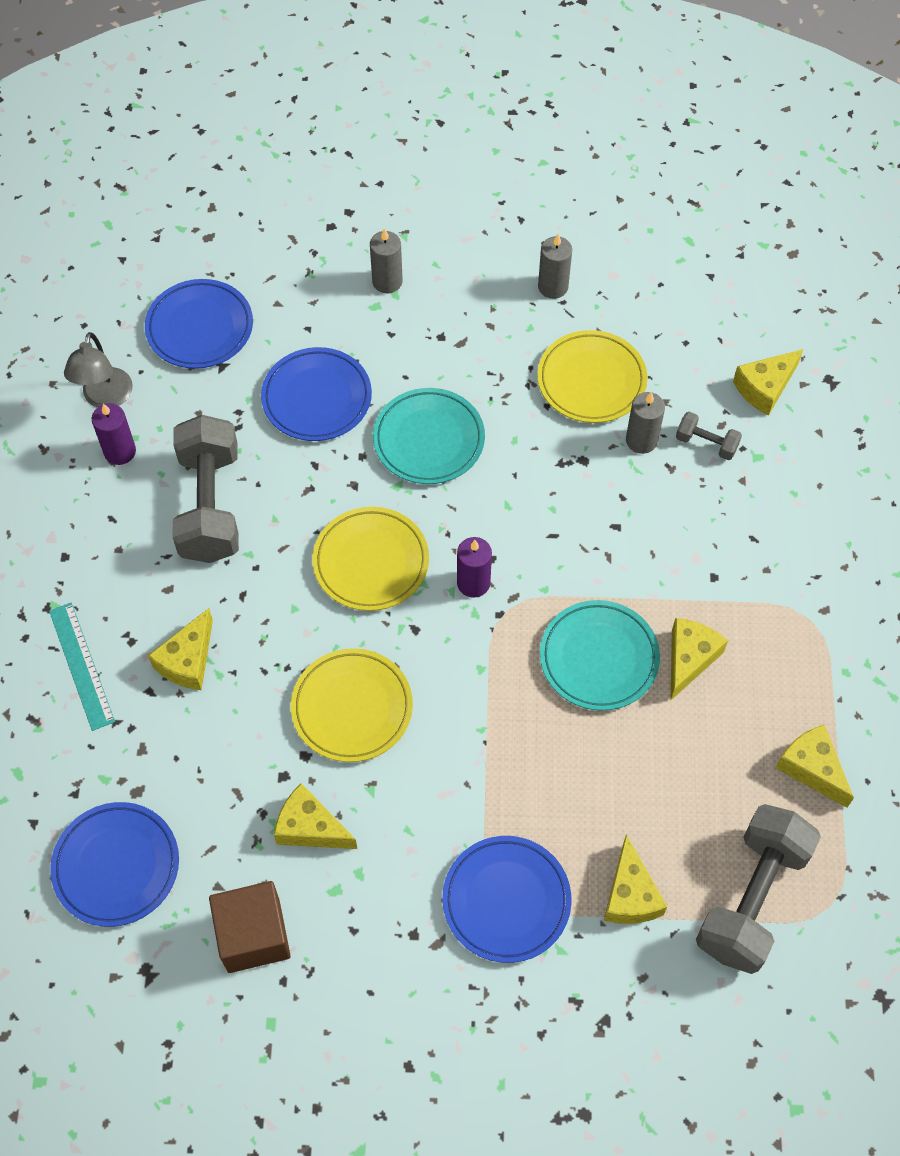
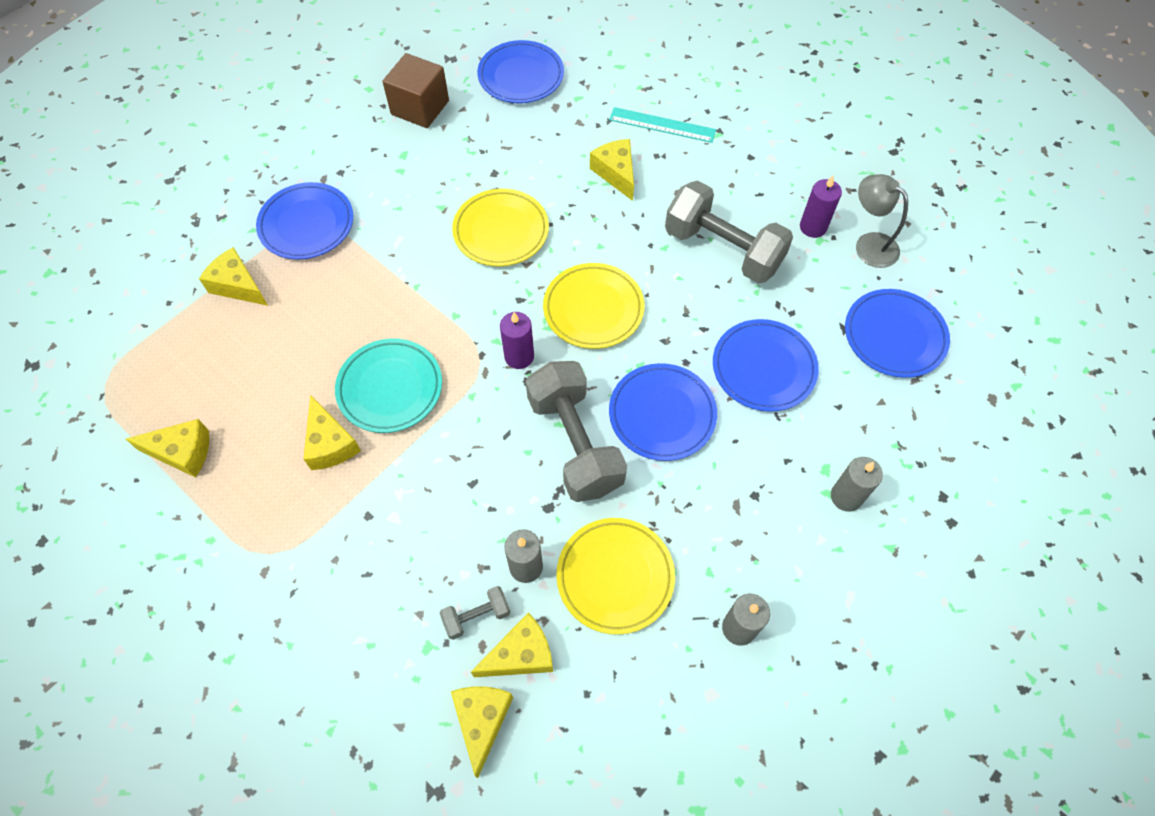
camera: 130 degrees right, 0 degrees up
(310, 828) = (450, 166): yellow cheese -> yellow cheese (521, 654)
(429, 440) = (662, 414): turquoise plate -> blue plate
(752, 898) = (160, 346): grey dumbbell -> grey dumbbell (575, 443)

